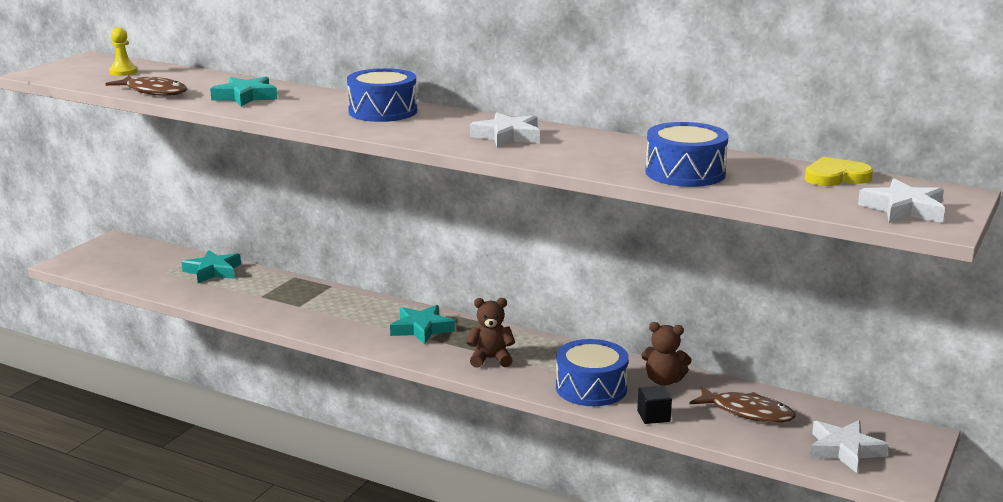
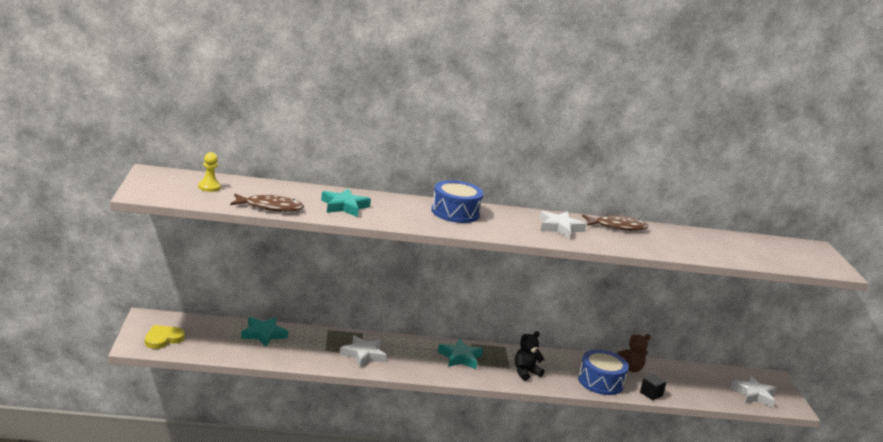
camera: 35 degrees left, 0 degrees up
(490, 359) = (525, 372): brown teddy bear -> black teddy bear
(685, 173) = (688, 247): blue drum -> none
(747, 412) = (689, 381): brown fish -> brown fish (617, 227)
(836, 177) = (754, 241): yellow heart -> yellow heart (163, 339)
(903, 209) = (812, 261): white star -> white star (363, 354)

